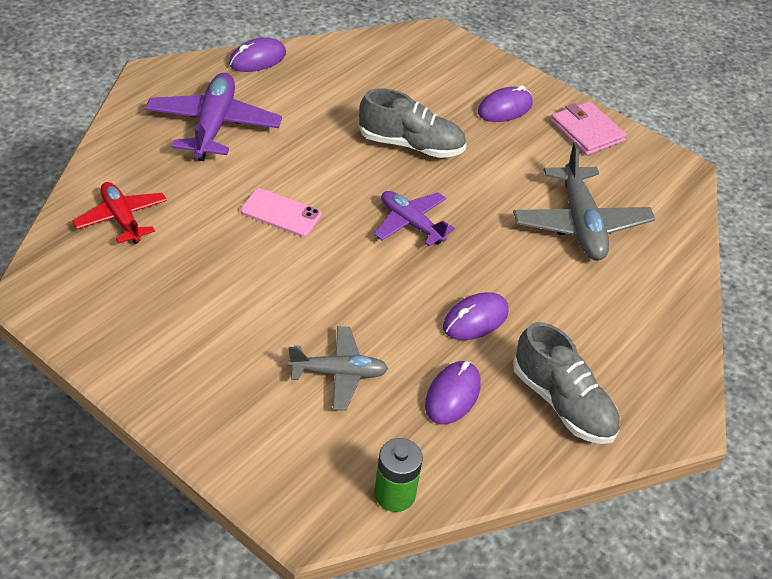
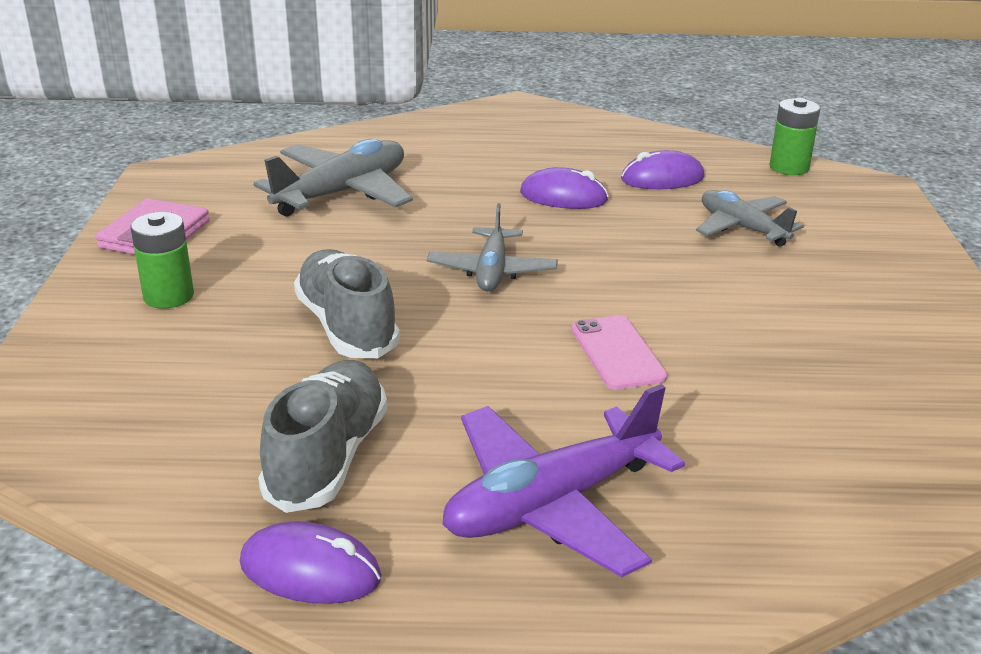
camera: 125 degrees left, 15 degrees down
(121, 219) = (841, 460): red plane -> none
(411, 223) = (492, 271): purple plane -> grey plane
(505, 108) = (168, 296): purple mouse -> green battery
(562, 403) = (584, 142): grey shoe -> grey shoe (327, 457)

